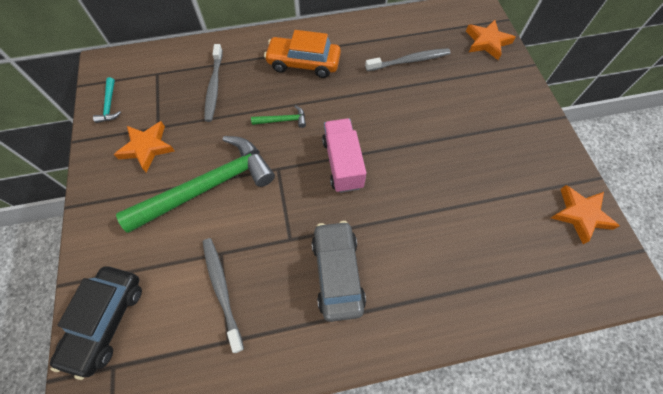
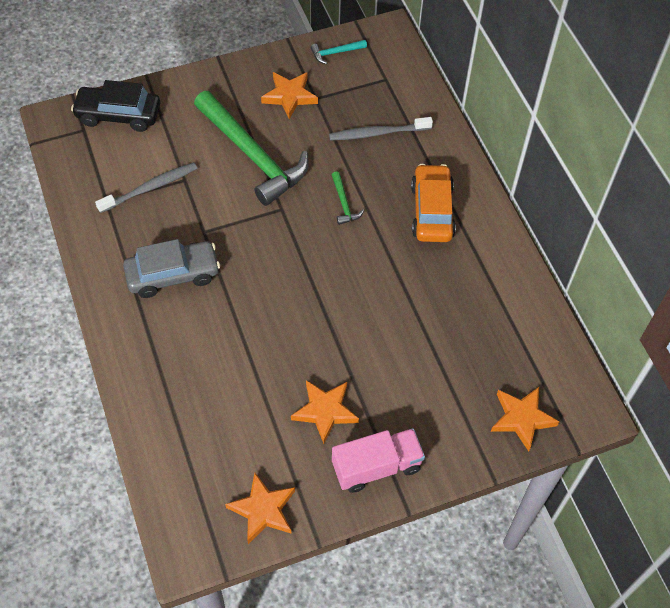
camera: 80 degrees right, 5 degrees down
(342, 163) = (296, 266): pink truck -> pink truck (376, 467)
(409, 61) = (463, 324): grey toothbrush -> none
(486, 159) = (325, 411): none -> orange star

